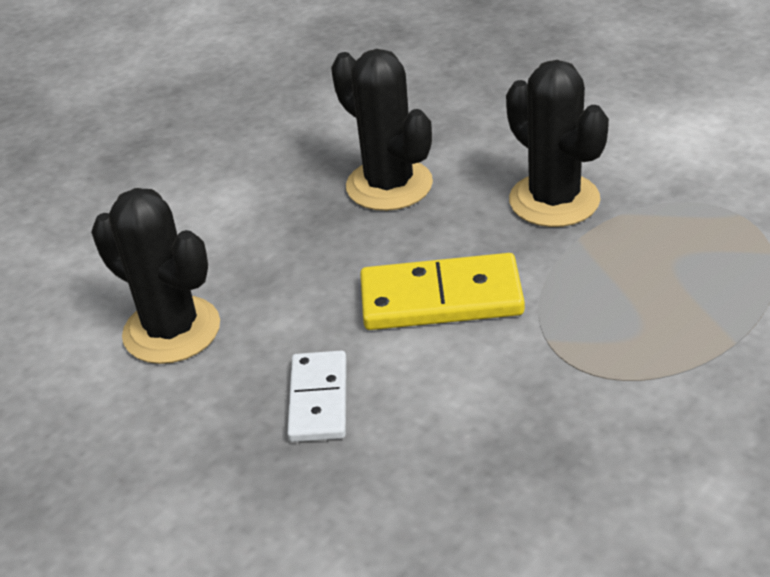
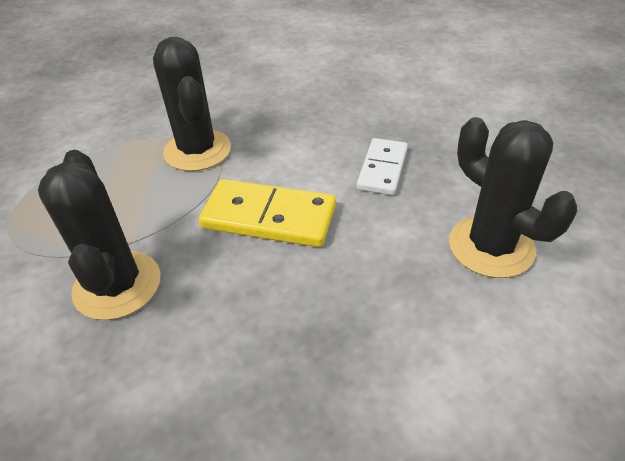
camera: 165 degrees left, 5 degrees up
(389, 185) = (248, 361): black cactus -> black cactus (197, 150)

